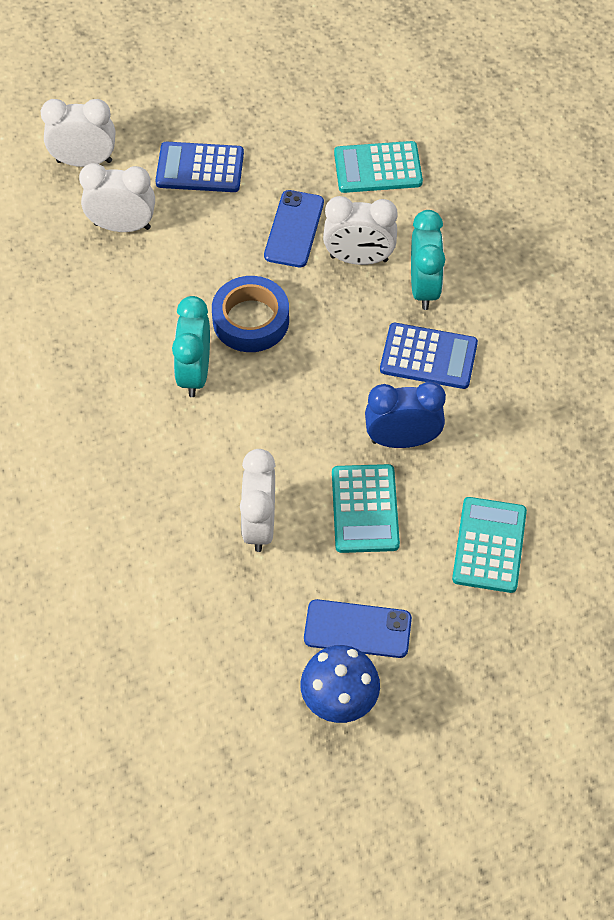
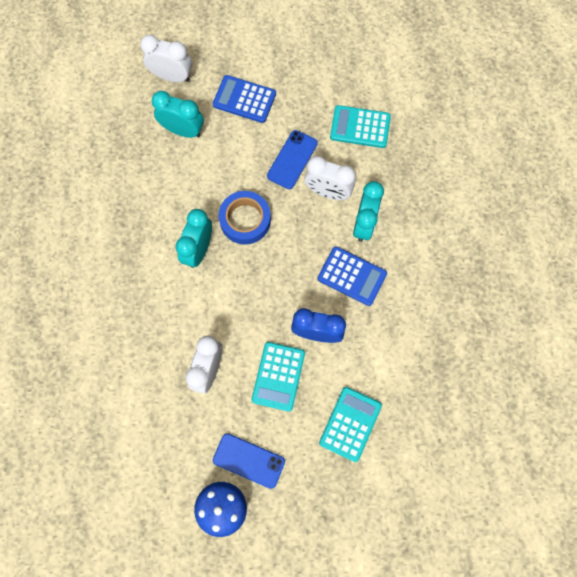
camera: 15 degrees right, 15 degrees up
(122, 226) = (183, 130): white clock -> turquoise clock

